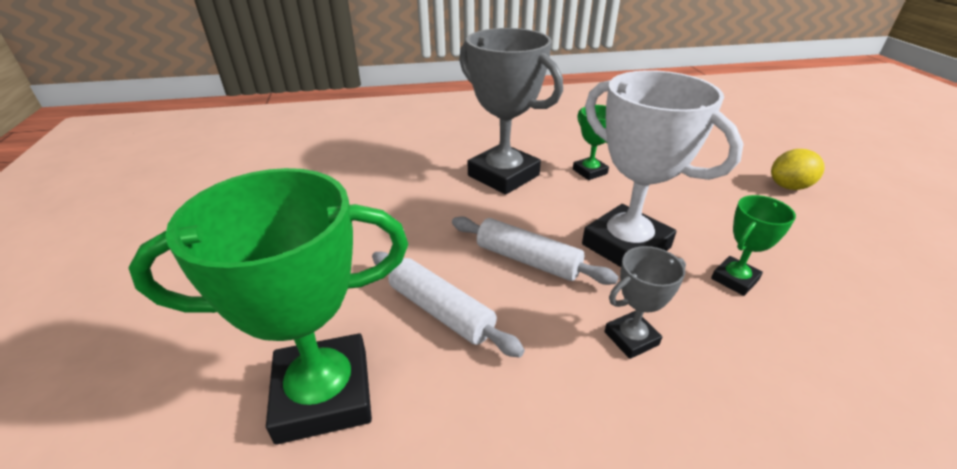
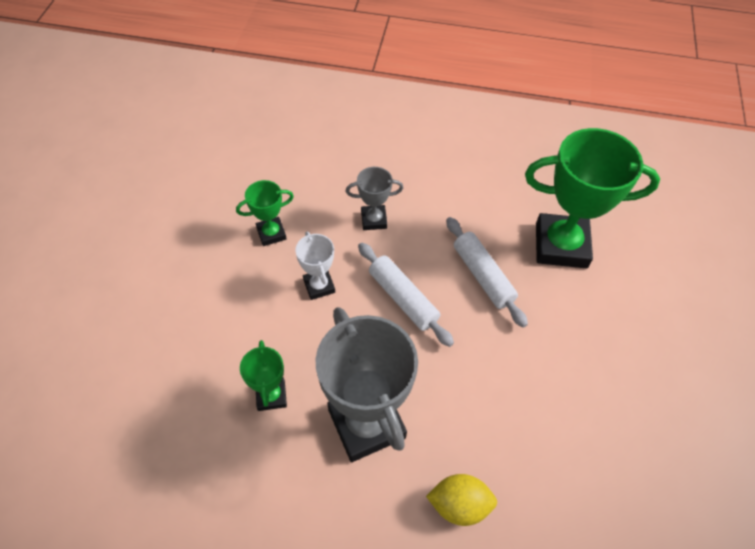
camera: 160 degrees left, 20 degrees up
(626, 246) = (319, 286): white trophy -> white trophy, size x0.49
(789, 186) = (109, 301): yellow lemon -> yellow lemon (459, 504)

